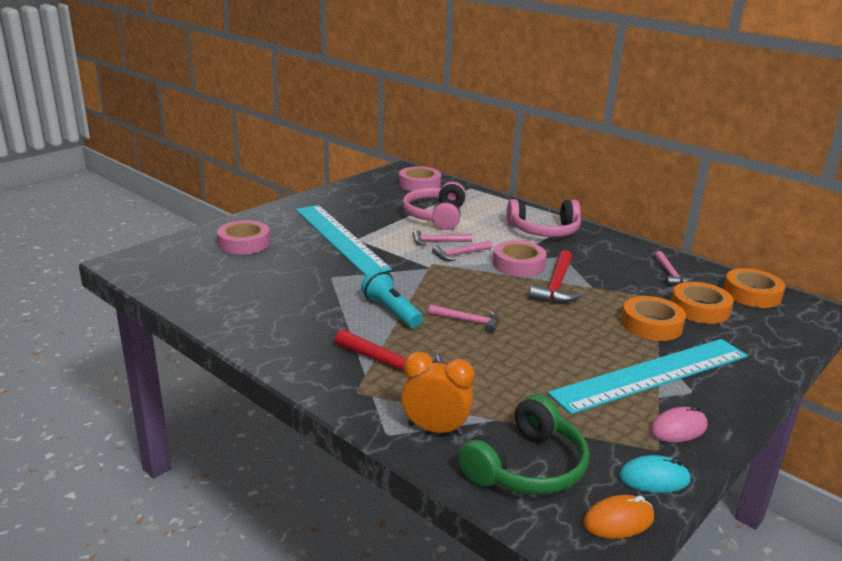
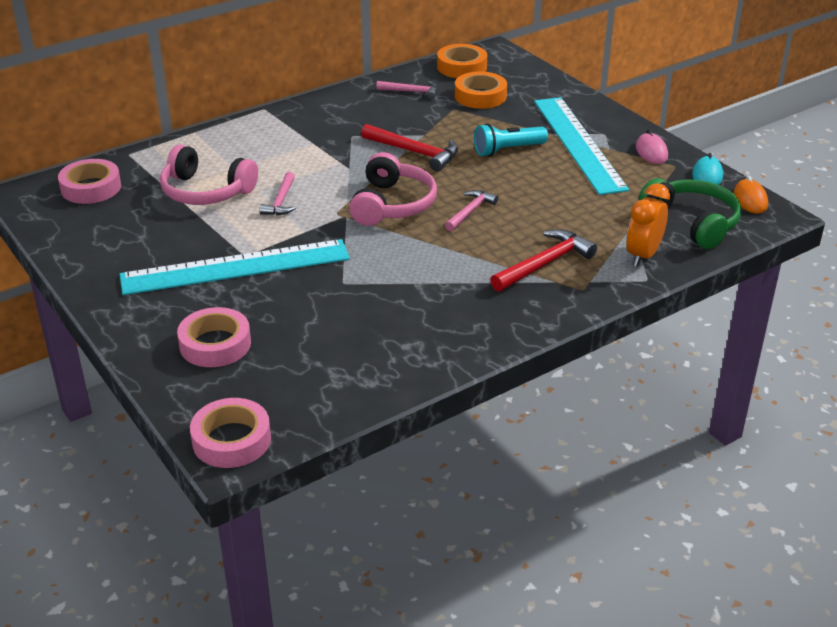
camera: 75 degrees left, 10 degrees up
(391, 311) = (437, 252): turquoise flashlight -> turquoise flashlight (507, 150)
(459, 254) = (320, 192): pink hammer -> none
(518, 264) = (360, 163): pink tape -> pink tape (231, 440)
(544, 231) = (284, 132): pink headphones -> pink headphones (392, 205)
(651, 325) = (501, 124): orange tape -> none

